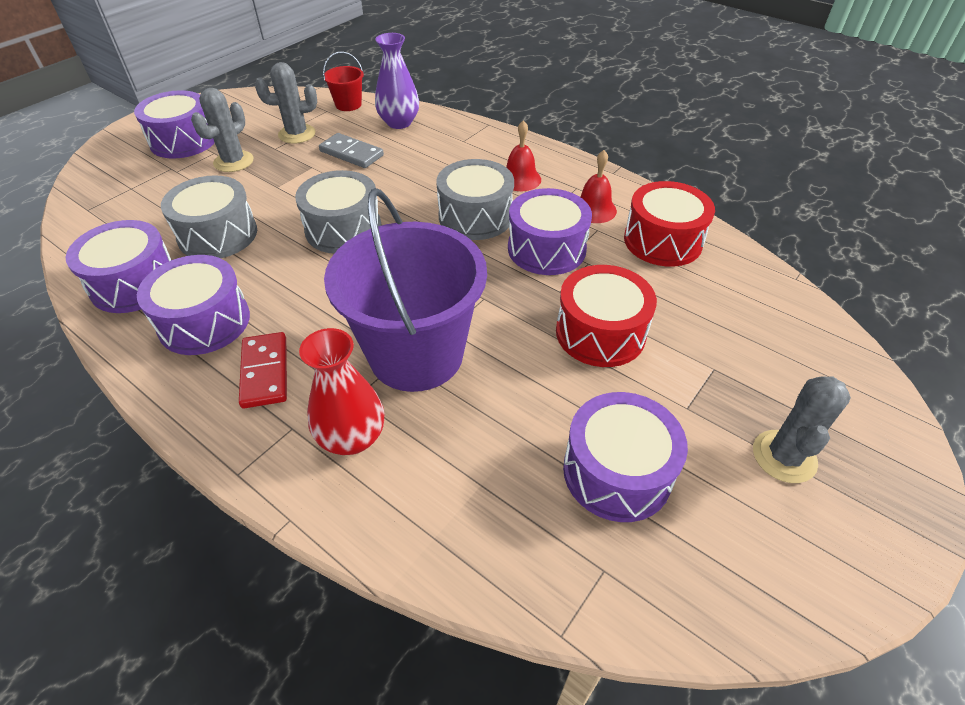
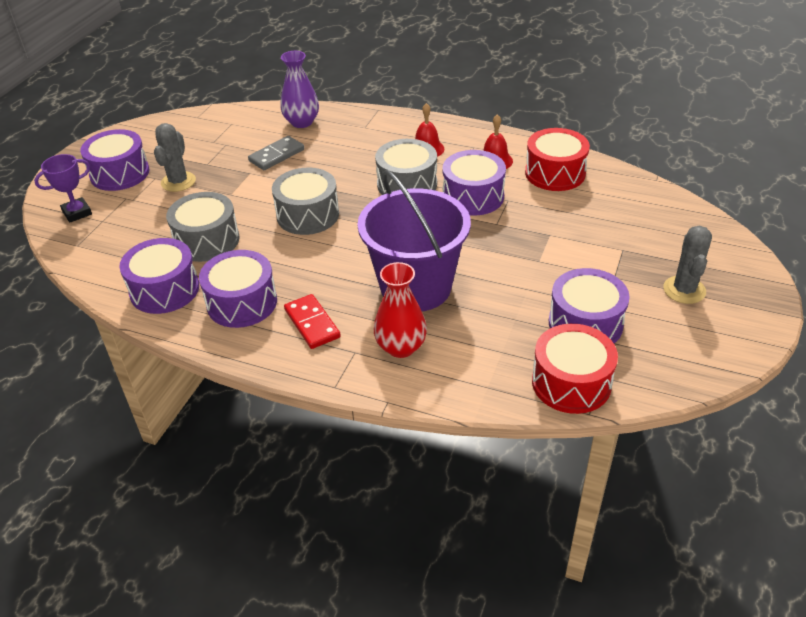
camera: 15 degrees left, 5 degrees down
(113, 174) = (77, 213): none -> purple trophy
(297, 134) = (218, 148): grey cactus -> none
(348, 105) = (247, 115): red bucket -> none
(351, 153) = (276, 155): grey domino -> grey domino turned 60 degrees counterclockwise
(600, 333) = (538, 244): red drum -> red drum (571, 383)

